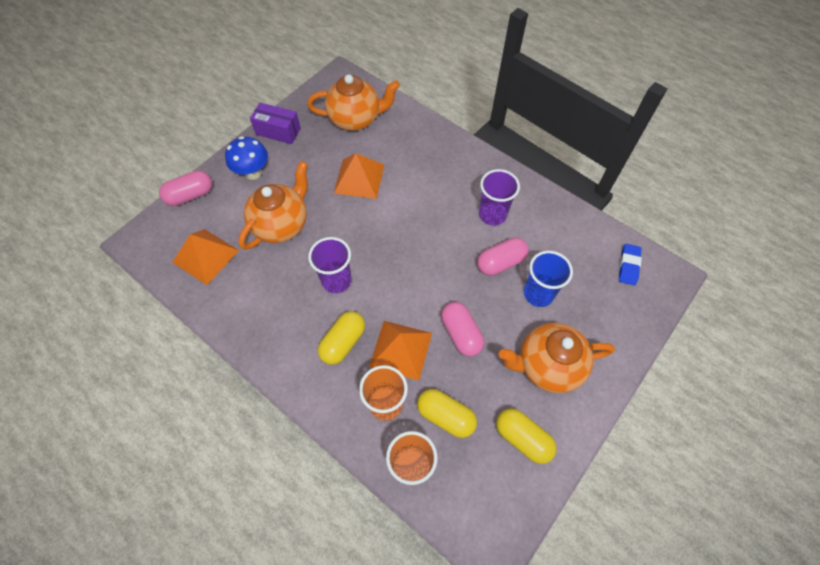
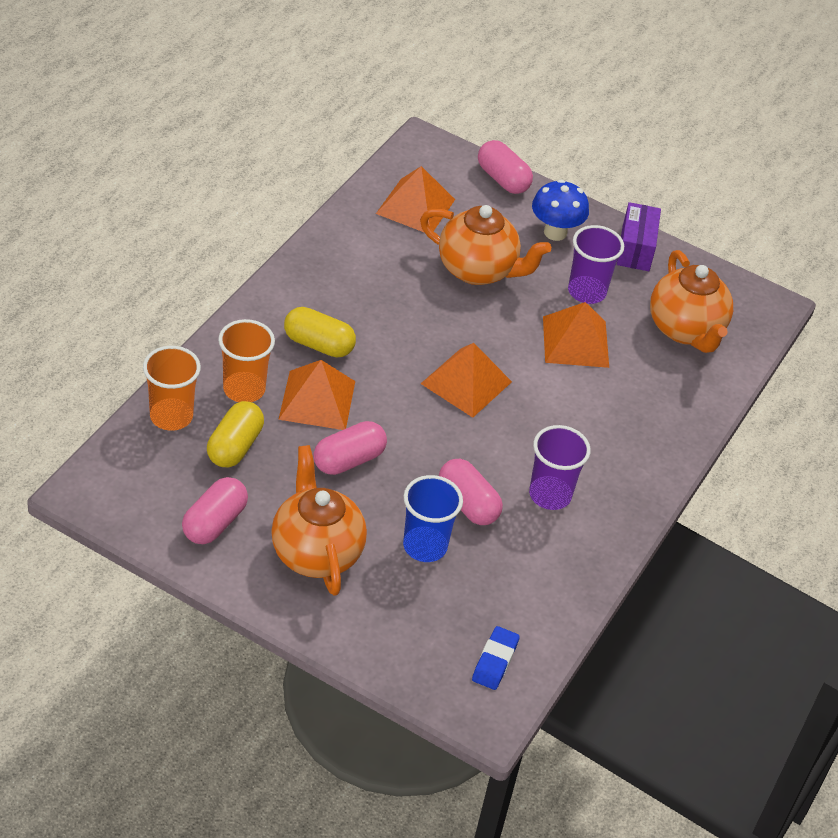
camera: 75 degrees right, 15 degrees down
(336, 280) = (404, 331): purple cup -> purple cup (586, 292)
(391, 248) = (466, 382): none -> orange pyramid
(522, 438) = (214, 522): yellow capsule -> pink capsule
(628, 266) = (495, 661): blue eraser -> blue eraser turned 75 degrees counterclockwise

